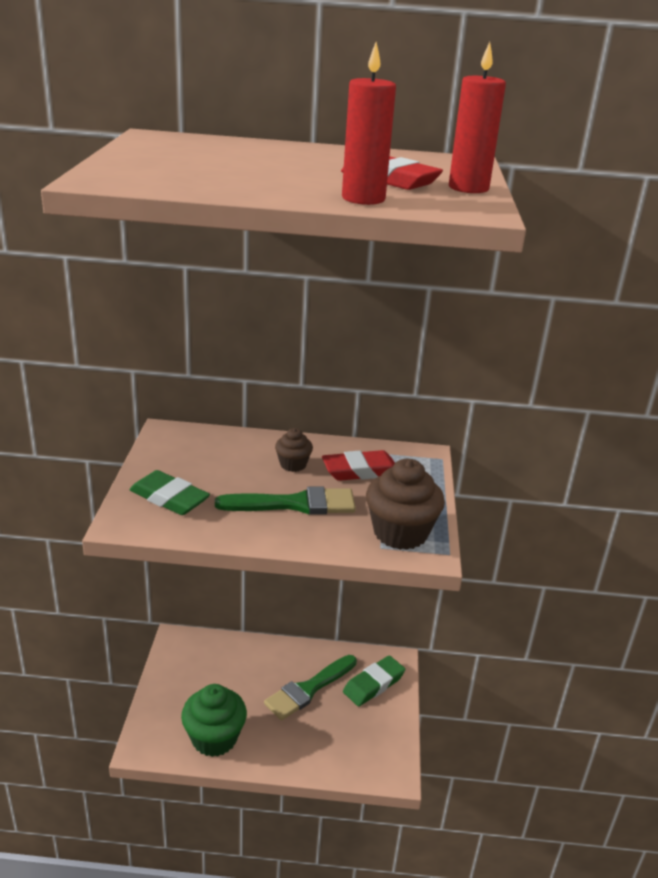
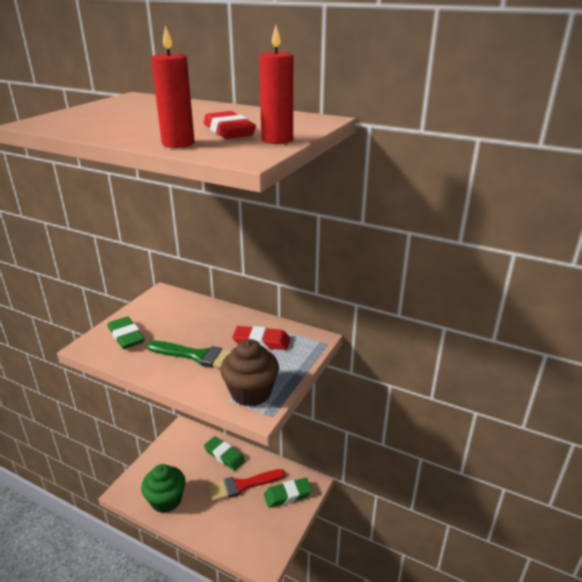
camera: 25 degrees right, 0 degrees up
(261, 659) = (224, 455): none -> green eraser
(293, 464) = (220, 328): brown cupcake -> none
(308, 689) = (242, 485): green brush -> red brush

